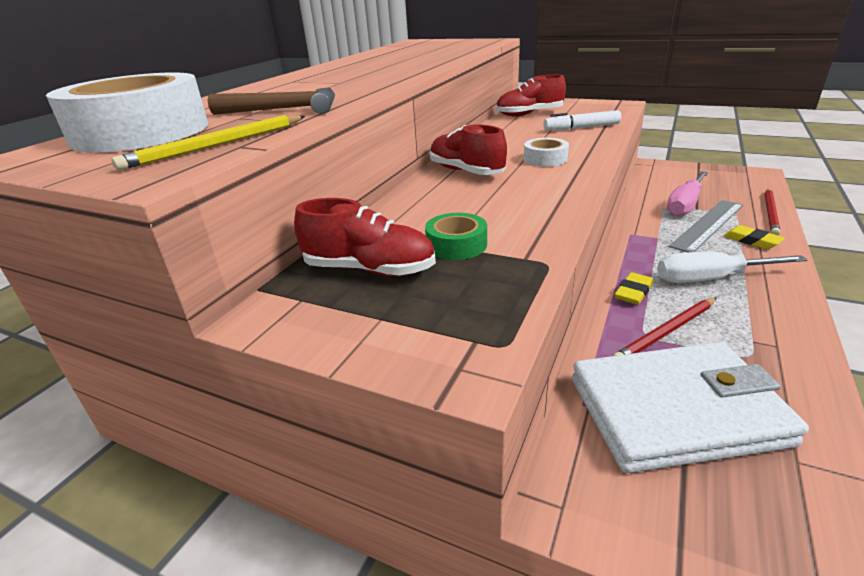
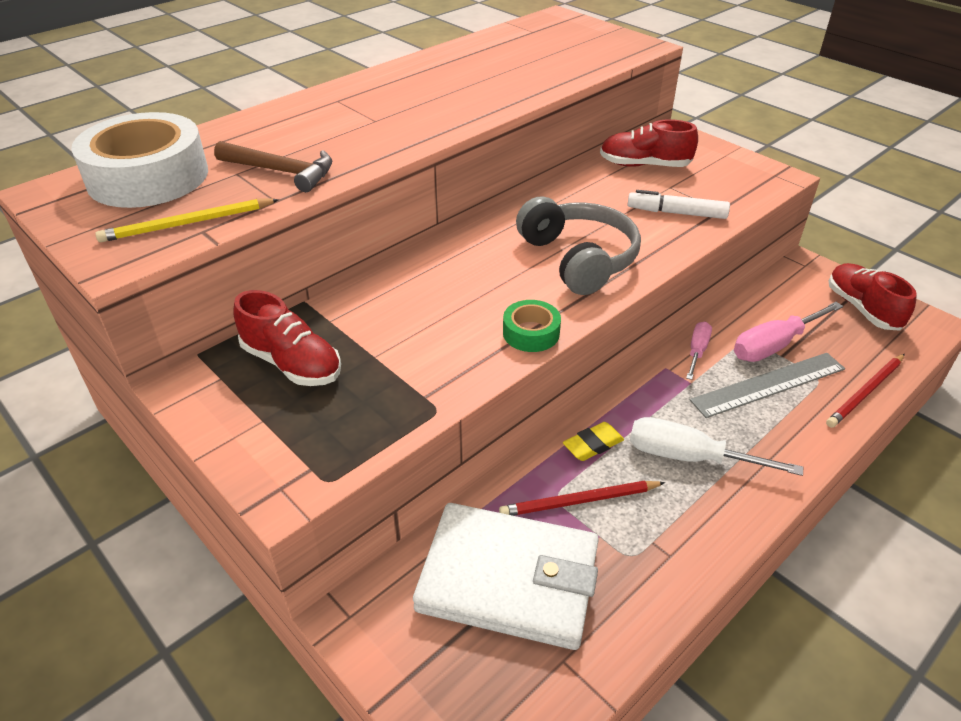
camera: 20 degrees right, 10 degrees up
(456, 245) = (383, 359): green tape -> green tape (531, 333)
(466, 171) = (480, 254): red shoe -> red shoe (862, 308)
(545, 159) = (579, 259): white tape -> grey headphones
(640, 220) = (697, 351): none -> pink screwdriver
(752, 241) = (794, 424): yellow eraser -> none

